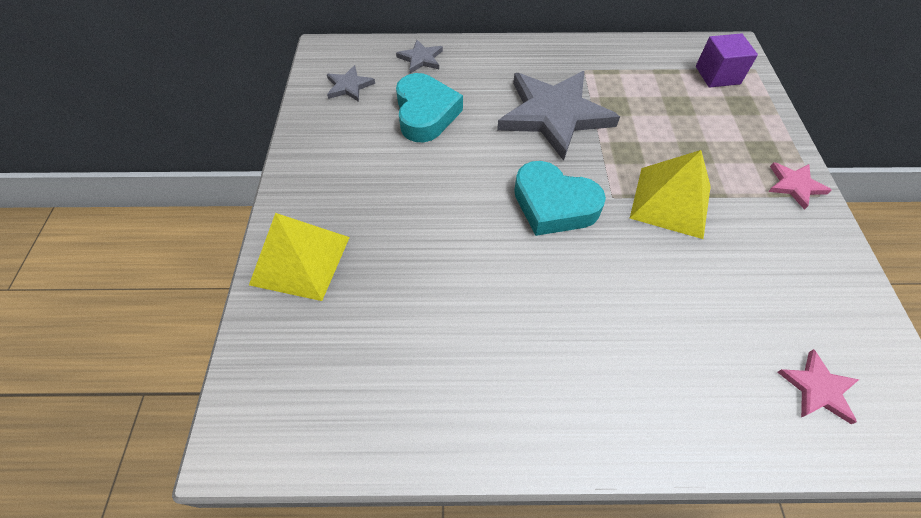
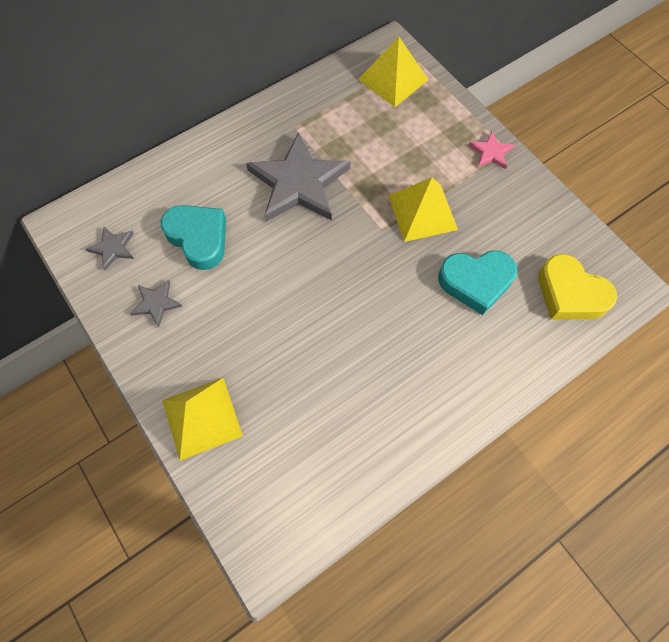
camera: 35 degrees left, 10 degrees up
(421, 58) = (153, 186): grey star -> grey star (156, 303)
(553, 205) = (348, 262): turquoise heart -> turquoise heart (475, 282)
(717, 75) = (393, 79): purple cube -> yellow pyramid
(818, 388) = (570, 293): pink star -> yellow heart

